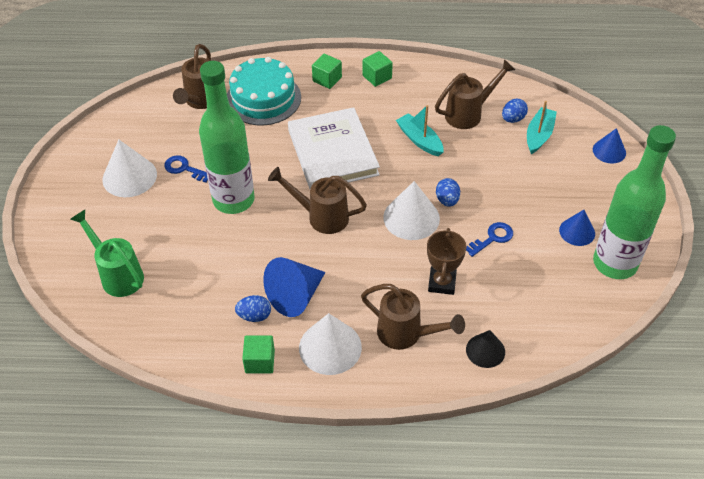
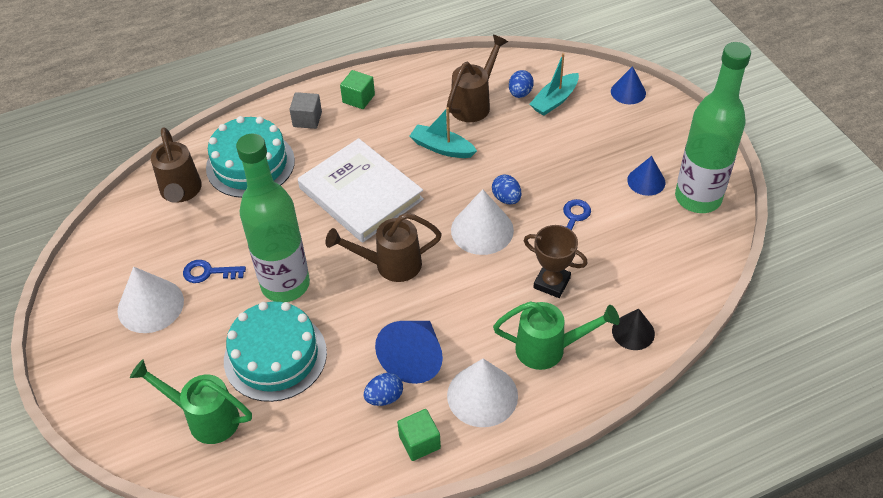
camera: 25 degrees left, 0 degrees up
(194, 250) = (275, 356): none -> turquoise cake
(327, 79) = (307, 119): green cube -> grey cube
(406, 334) = (549, 349): brown watering can -> green watering can
(442, 283) = (551, 283): brown trophy -> brown trophy turned 45 degrees counterclockwise
(539, 135) = (554, 100): turquoise boat -> turquoise boat turned 135 degrees counterclockwise

